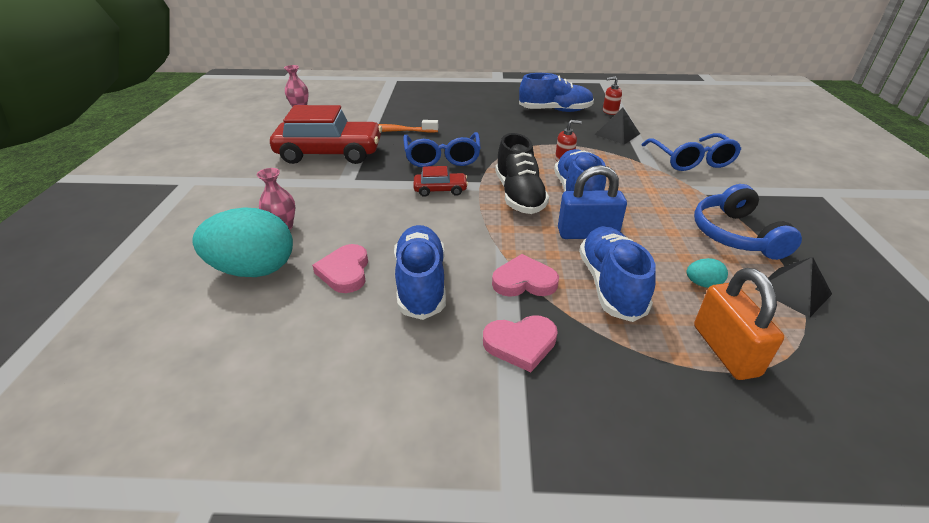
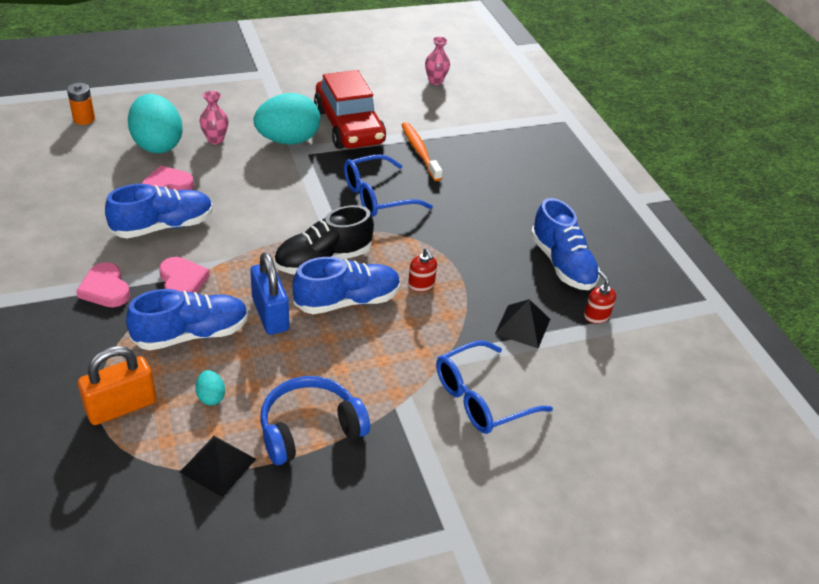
camera: 65 degrees right, 5 degrees up
(127, 330) = (84, 119): none -> orange battery
(324, 185) = (288, 140): none -> turquoise egg
(440, 190) = (311, 208): red car -> none

